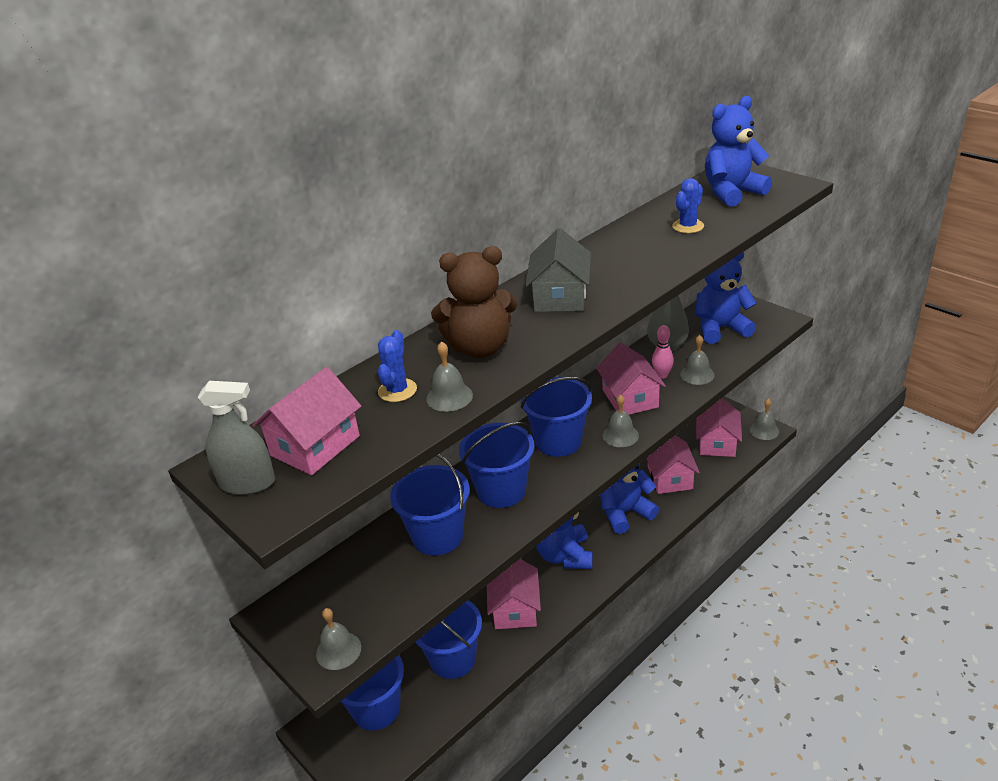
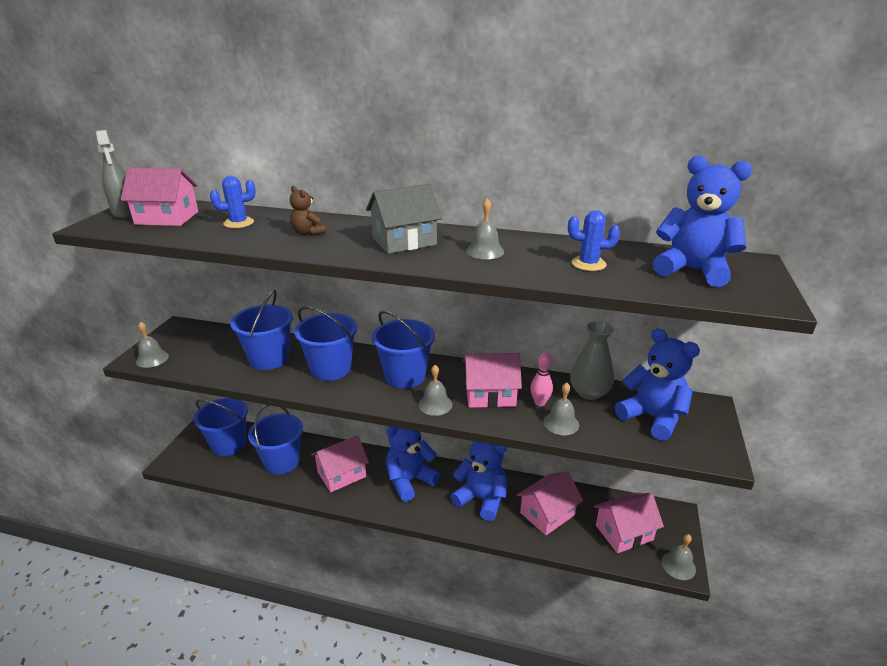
camera: 55 degrees right, 5 degrees down
(449, 397) = (236, 238): grey bell -> grey bell (485, 251)
(480, 348) = (307, 233): brown teddy bear -> brown teddy bear, size x0.50
(630, 398) = (490, 395): pink house -> pink house turned 45 degrees clockwise

